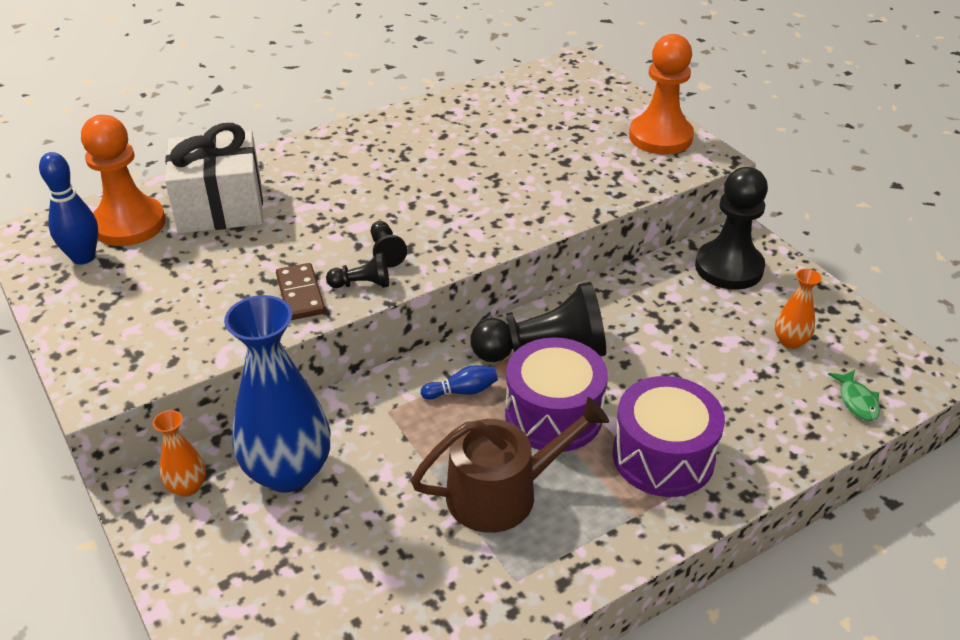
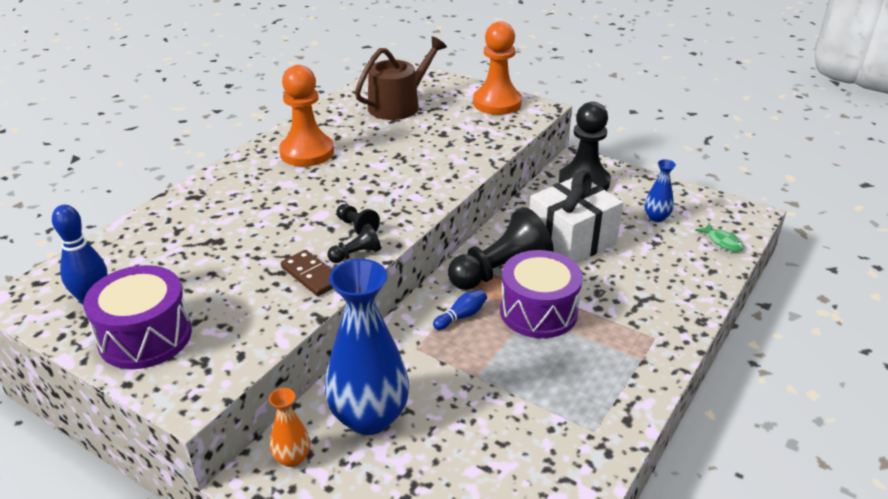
camera: 25 degrees left, 5 degrees down
(129, 224) = (117, 264): orange pawn -> orange pawn (307, 152)
(220, 207) = (191, 230): white gift -> white gift (571, 240)
(503, 492) = (542, 375): brown watering can -> brown watering can (399, 105)
(663, 456) = (631, 314): purple drum -> purple drum (145, 337)
(790, 341) = (656, 217): orange vase -> blue vase

